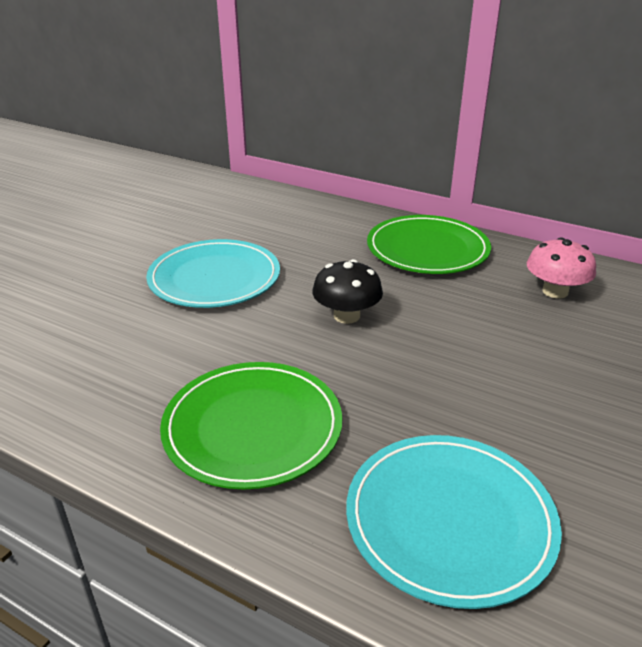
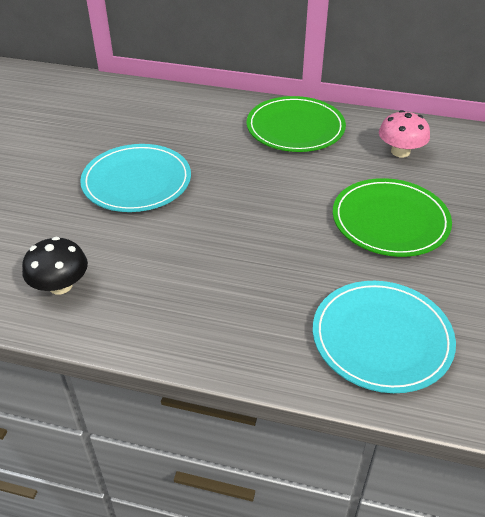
camera: 15 degrees left, 10 degrees up
(252, 427) = (224, 301): green plate -> green plate (390, 220)
(346, 316) = (256, 198): black mushroom -> black mushroom (60, 285)

